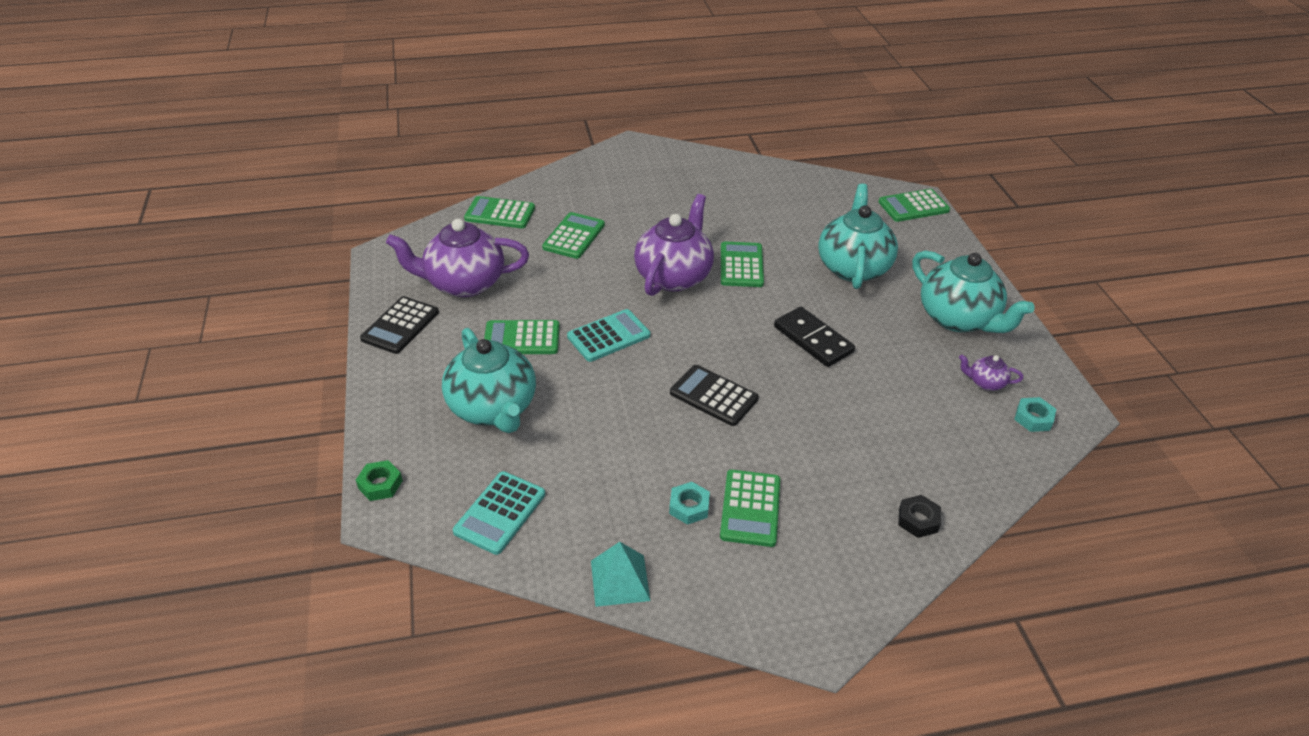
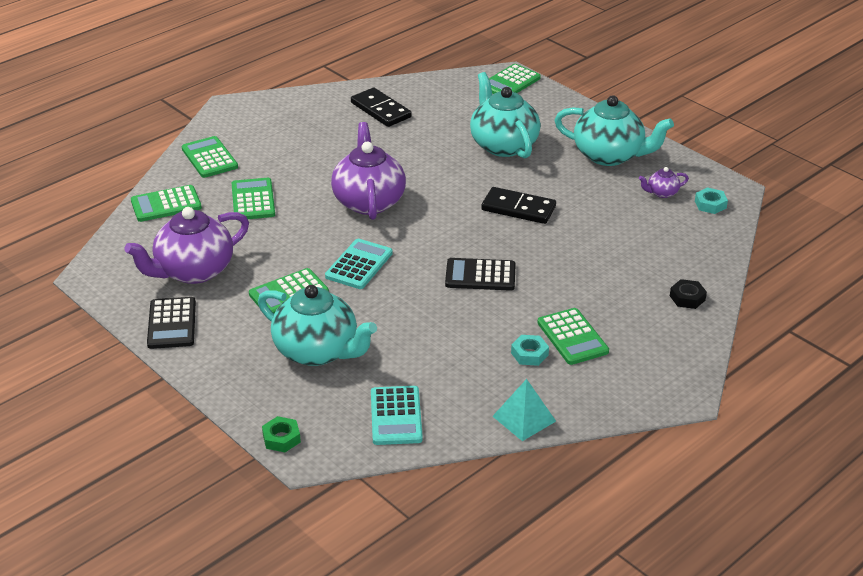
camera: 30 degrees left, 5 degrees down
(741, 265) = (415, 174): green calculator -> green calculator (209, 158)
(763, 192) = (381, 110): none -> black domino

